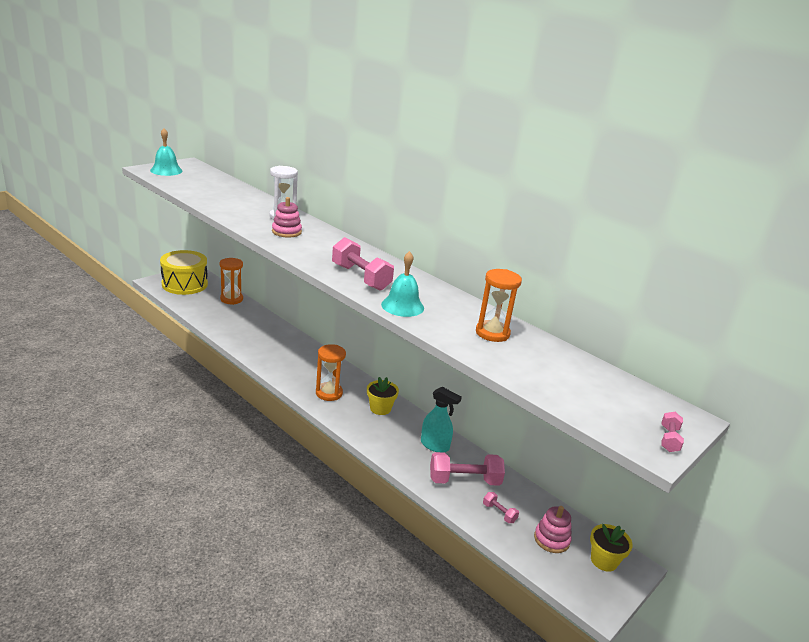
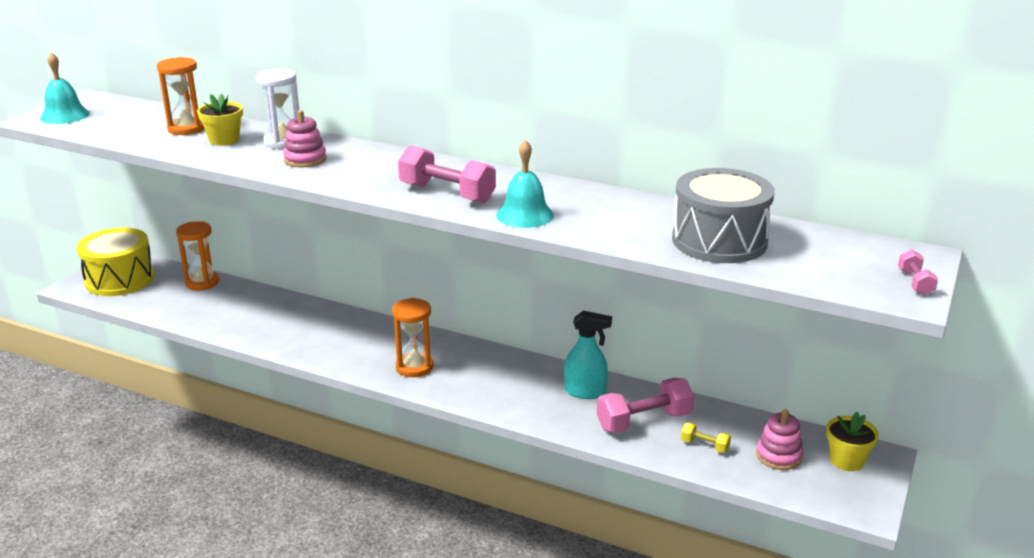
camera: 15 degrees left, 0 degrees up
(380, 408) = (491, 367): yellow flower pot -> yellow flower pot (224, 140)
(492, 333) = (652, 219): orange hourglass -> orange hourglass (187, 128)
(499, 513) = (704, 445): pink dumbbell -> yellow dumbbell
(532, 362) = (719, 241): none -> grey drum

